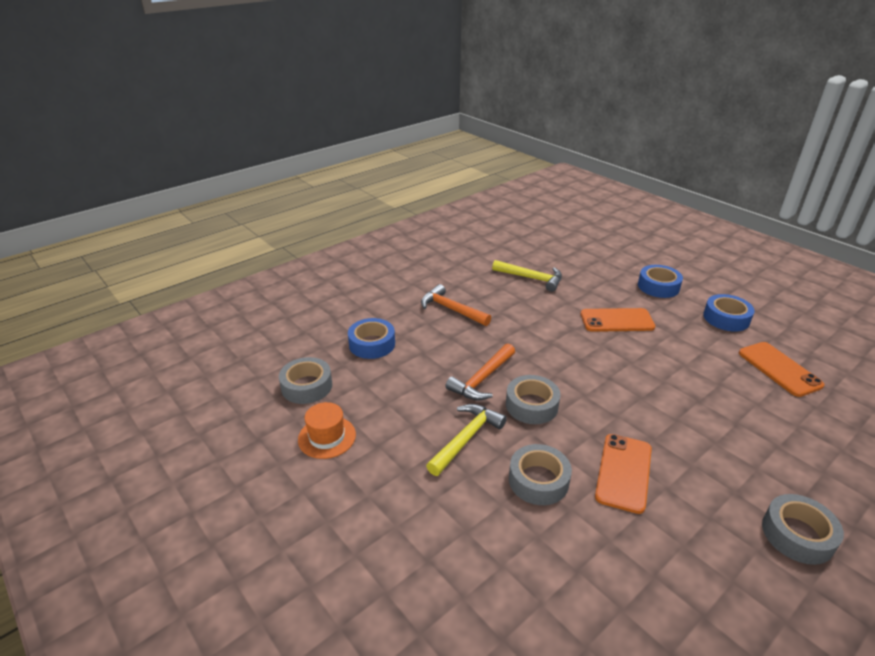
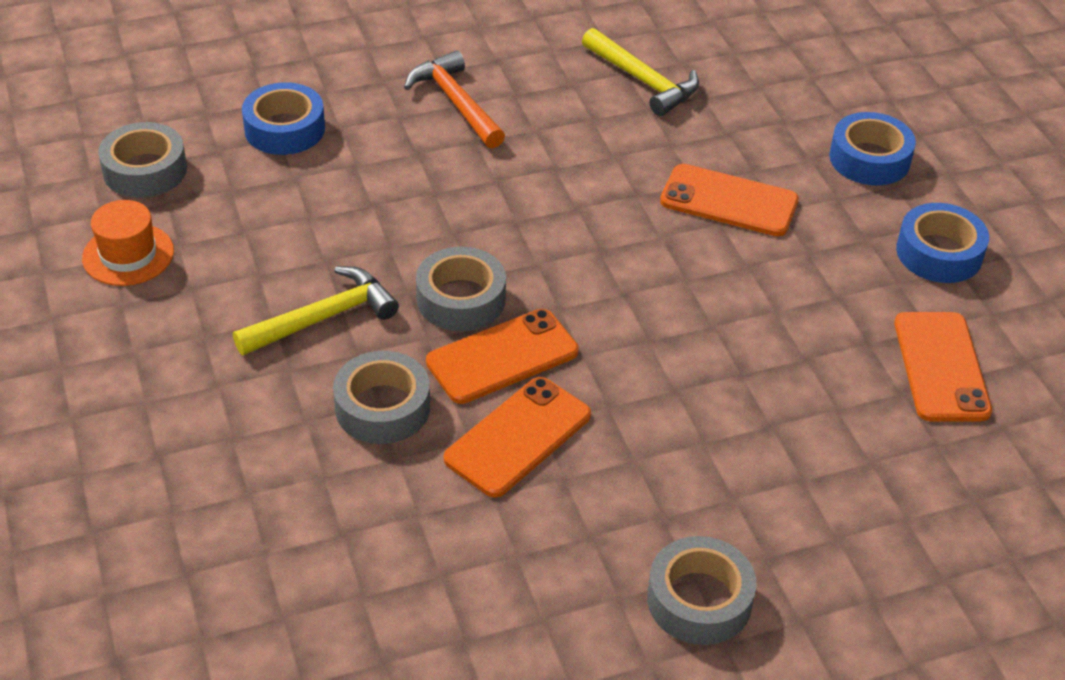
camera: 20 degrees right, 10 degrees up
(482, 379) = (416, 236): orange hammer -> none
(578, 430) = (502, 357): none -> orange phone

